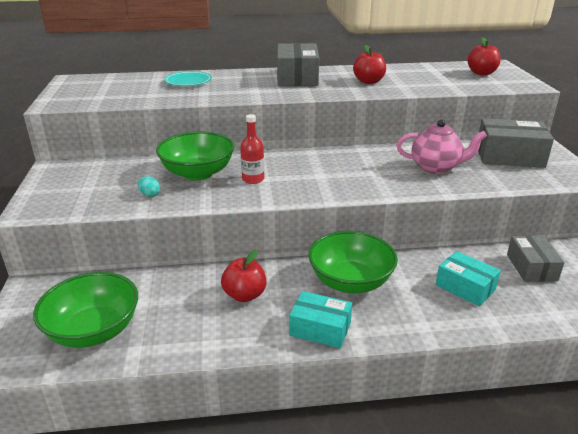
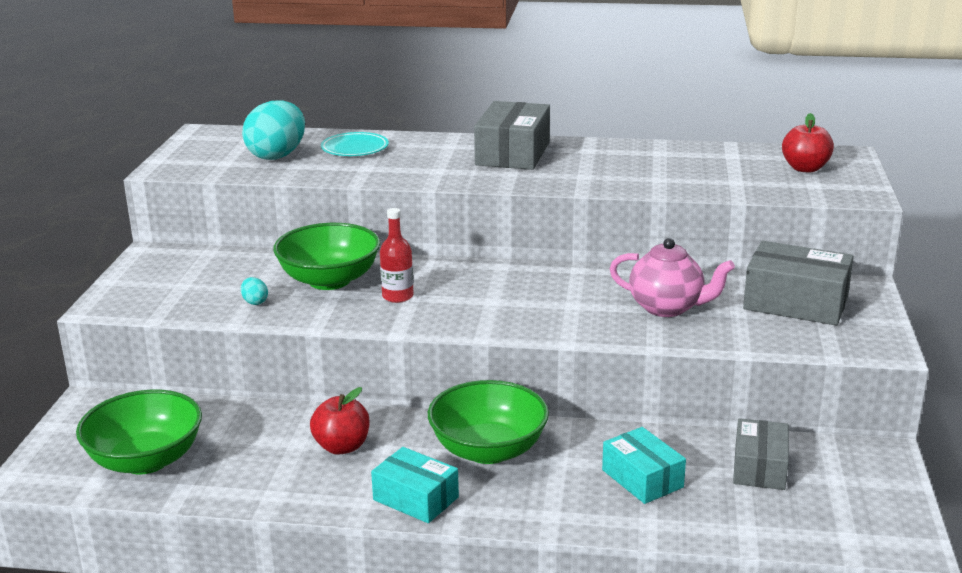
camera: 15 degrees right, 5 degrees down
(135, 90) = (277, 155): none -> turquoise egg
(368, 81) = (614, 169): red apple -> none

